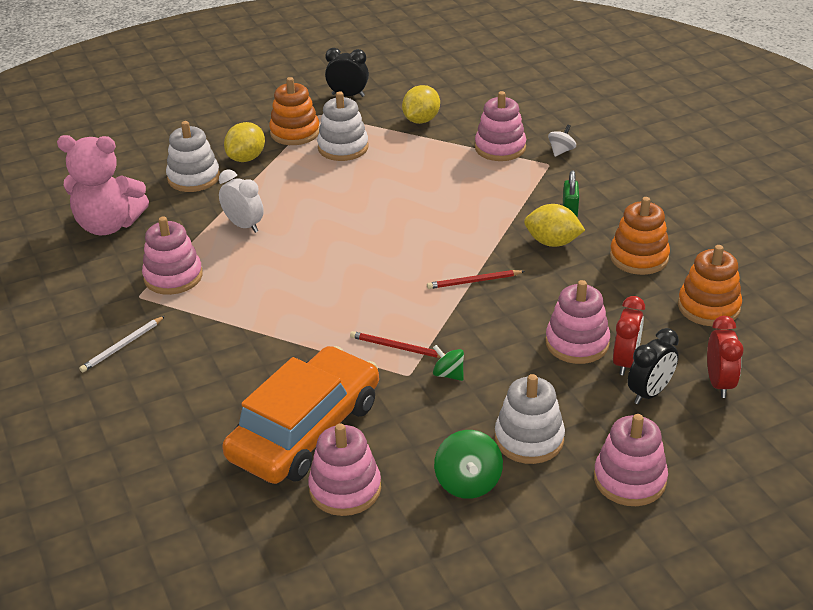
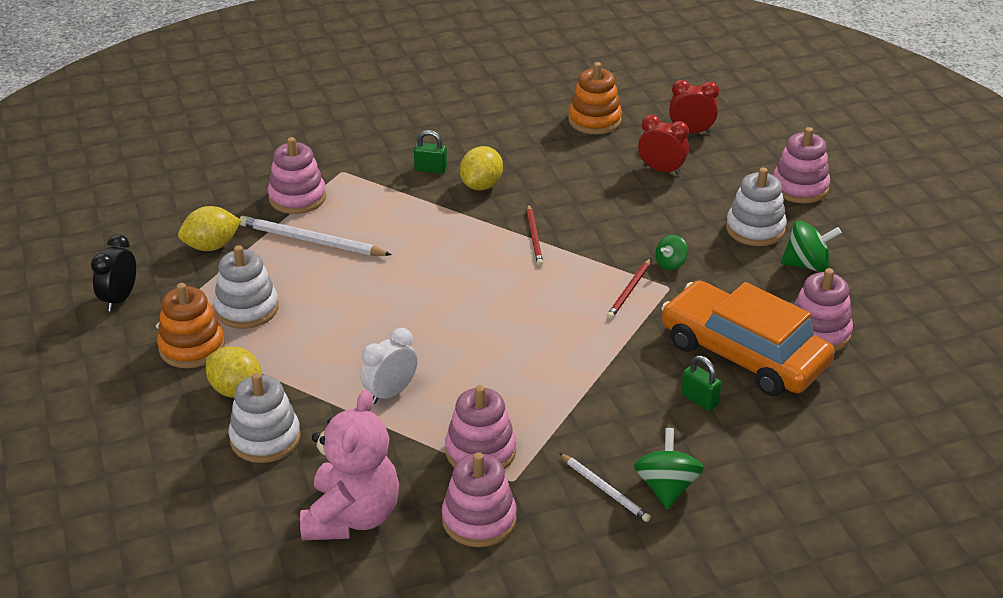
camera: 85 degrees left, 0 degrees up
(121, 382) = (666, 487): none -> green spinning top
(235, 400) = (699, 399): none -> green padlock
(421, 120) = (211, 246): yellow lemon -> yellow lemon turned 60 degrees counterclockwise
(439, 163) = (311, 241): none -> white pencil
(561, 151) = (320, 161): white spinning top -> none
(577, 343) = (634, 190): pink stacking toy -> pink stacking toy (479, 519)
(639, 257) = (517, 143): orange stacking toy -> none
(649, 393) = (701, 164): black clock -> none

